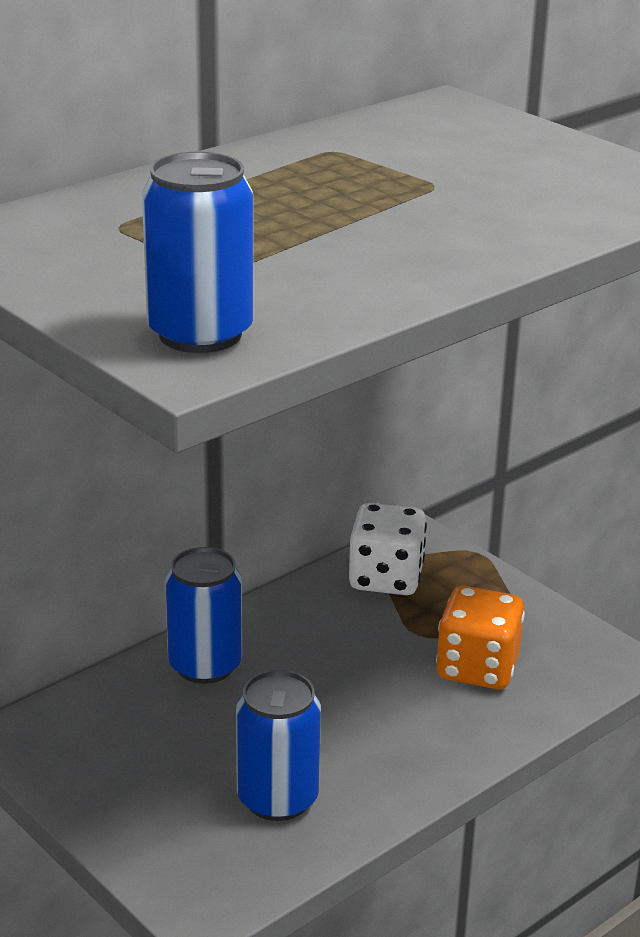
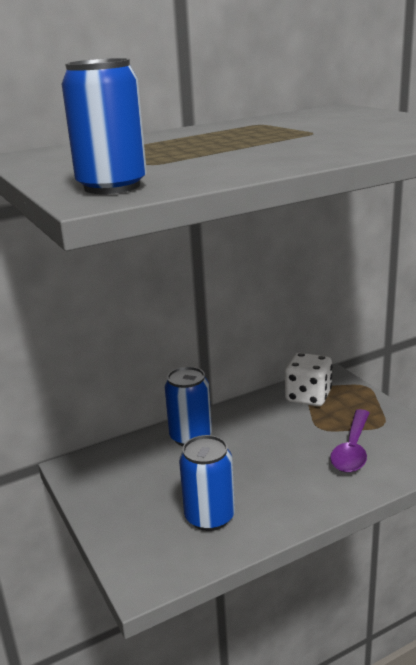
camera: 15 degrees right, 5 degrees down
(477, 668) = (352, 449): orange dice -> purple spoon

